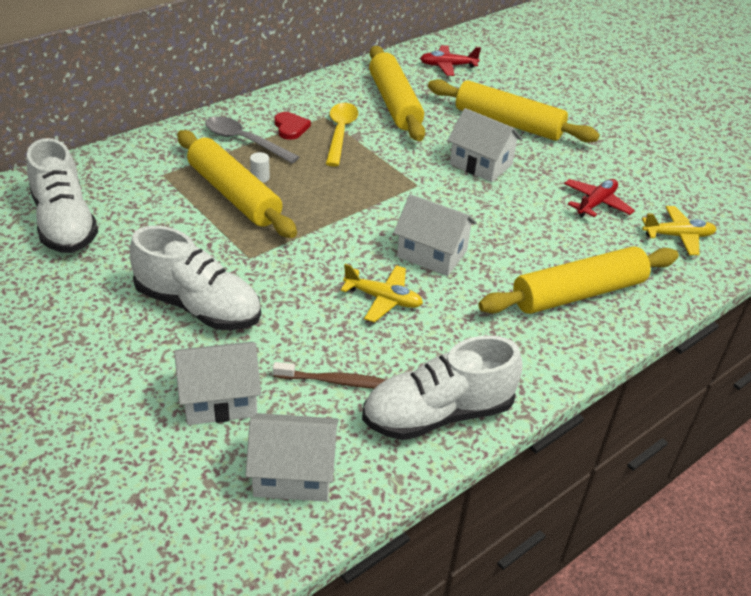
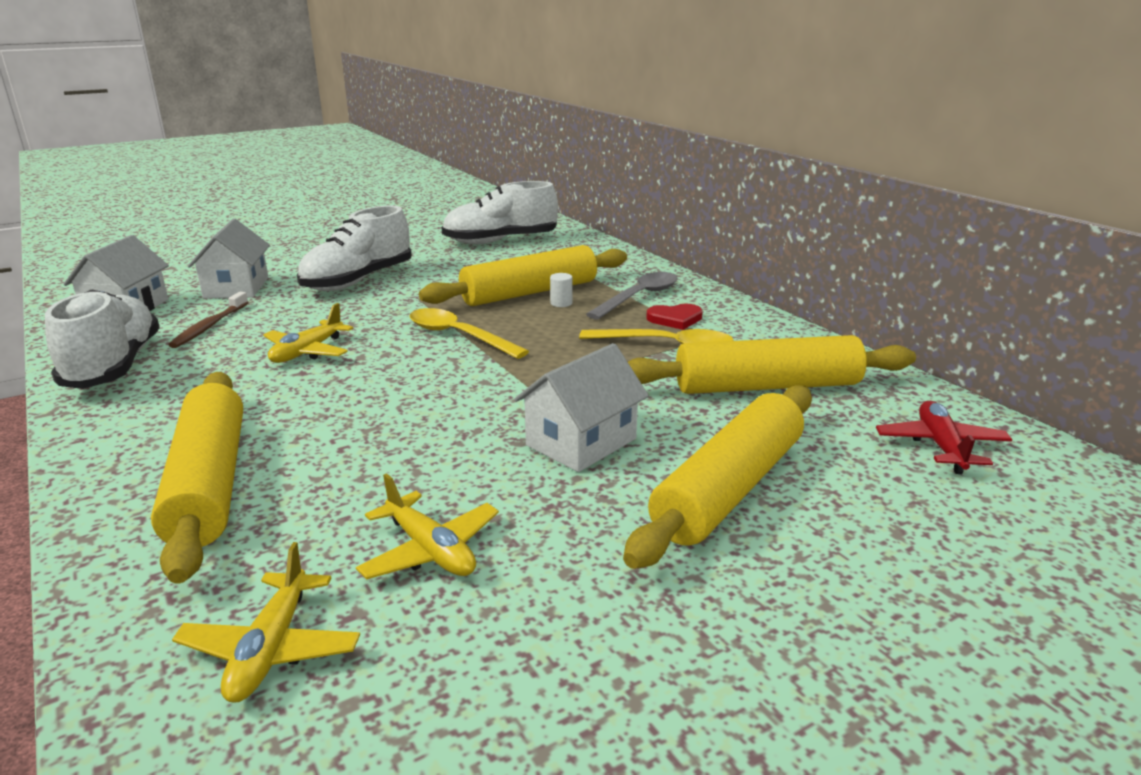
camera: 100 degrees right, 15 degrees down
(337, 223) = (458, 336): none -> yellow spoon
(432, 253) = (371, 384): white house -> none
(596, 203) = (430, 550): red plane -> yellow plane

